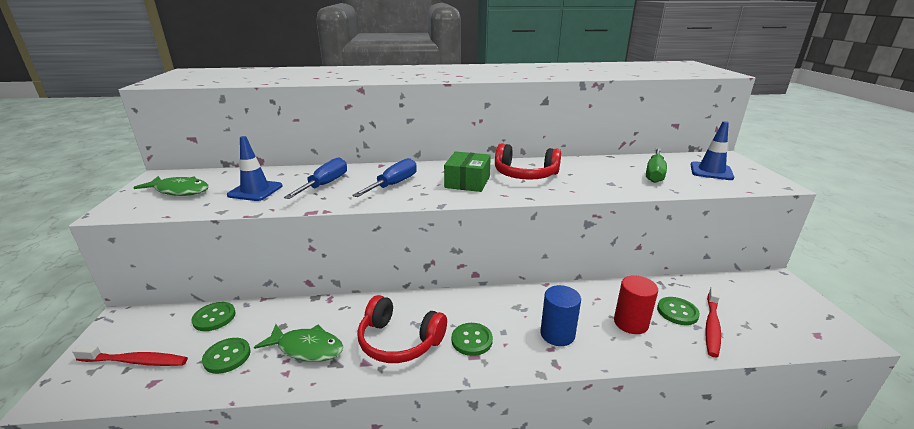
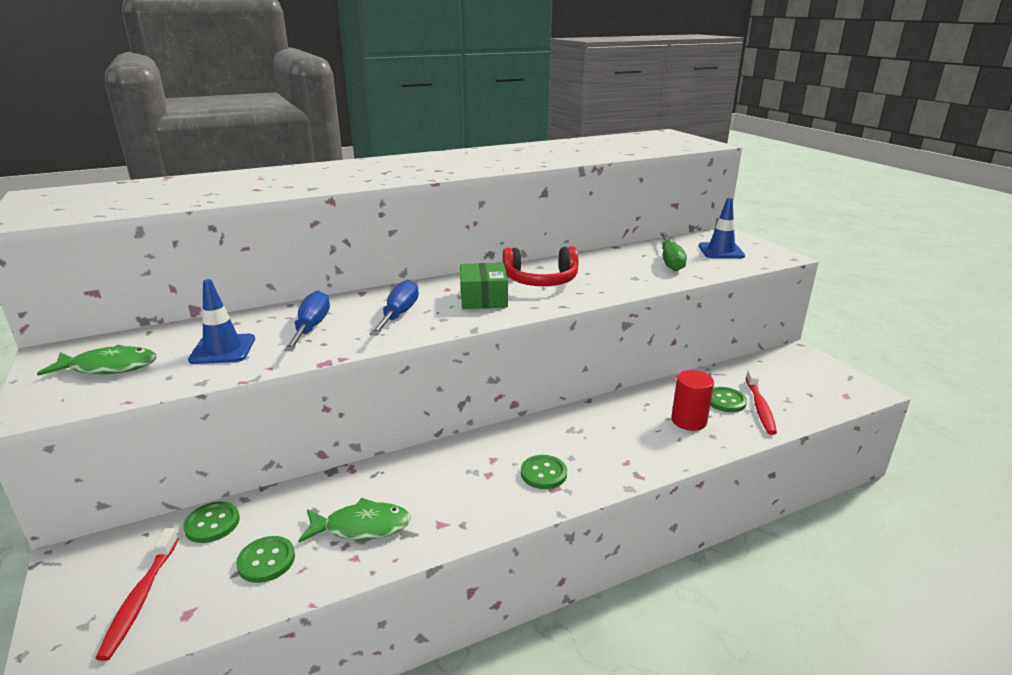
camera: 20 degrees left, 0 degrees up
(135, 361) = (141, 598): red toothbrush -> red toothbrush turned 105 degrees clockwise
(399, 341) = (466, 493): red headphones -> none
(557, 334) = (626, 447): blue cylinder -> none

